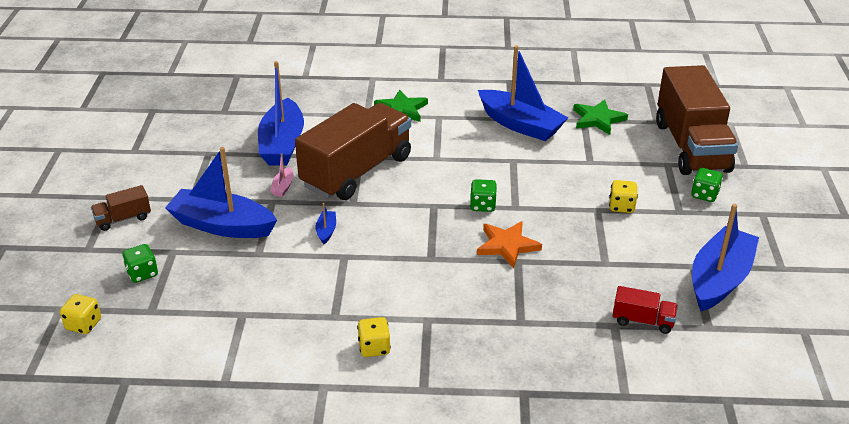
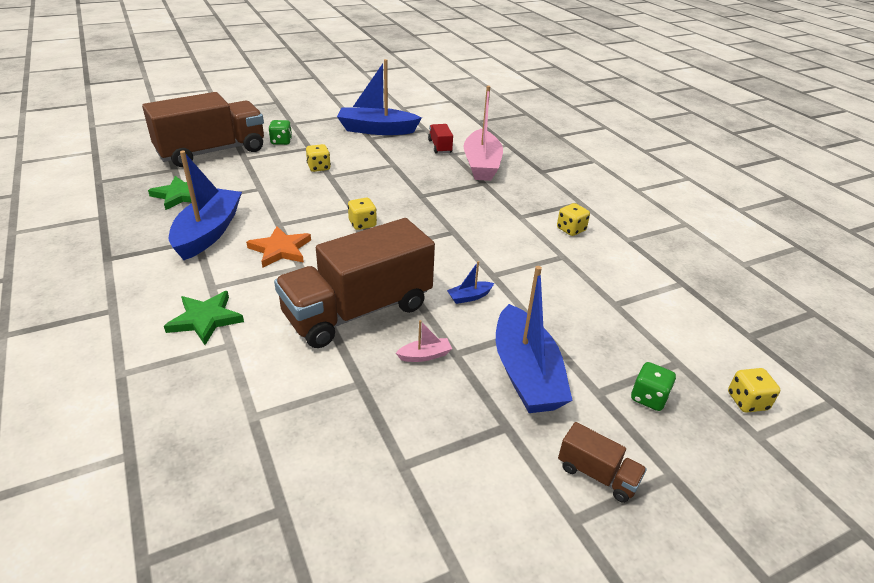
camera: 120 degrees left, 0 degrees up
(282, 144) = (338, 395): blue boat -> none
(357, 171) = (358, 311): brown truck -> brown truck turned 45 degrees counterclockwise
(482, 206) = (362, 224): green dice -> yellow dice
(507, 245) = (407, 203): orange star -> orange star (280, 249)
(570, 340) = (481, 165): none -> pink boat

